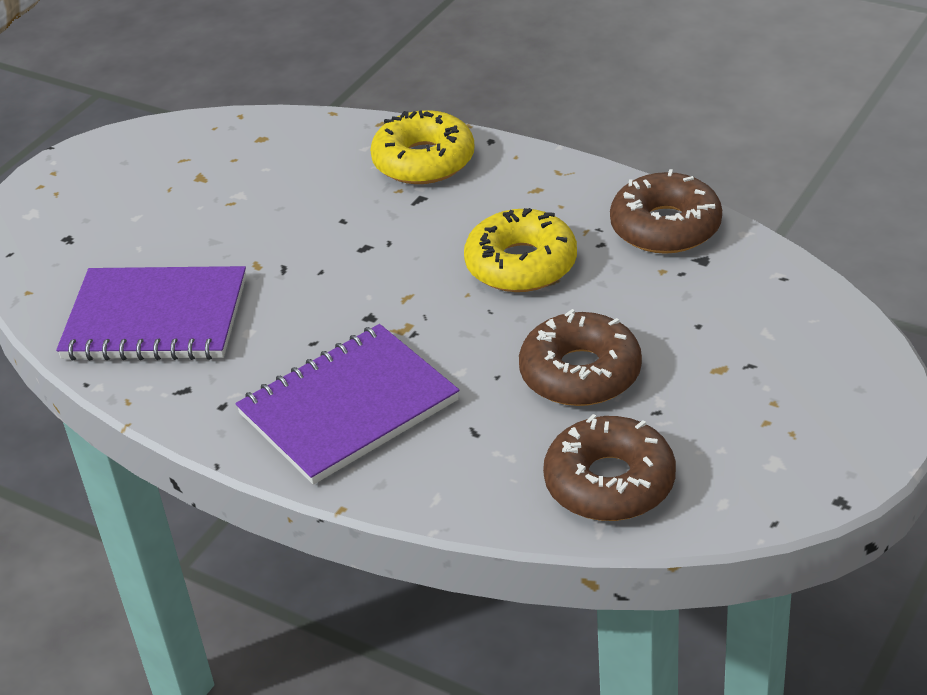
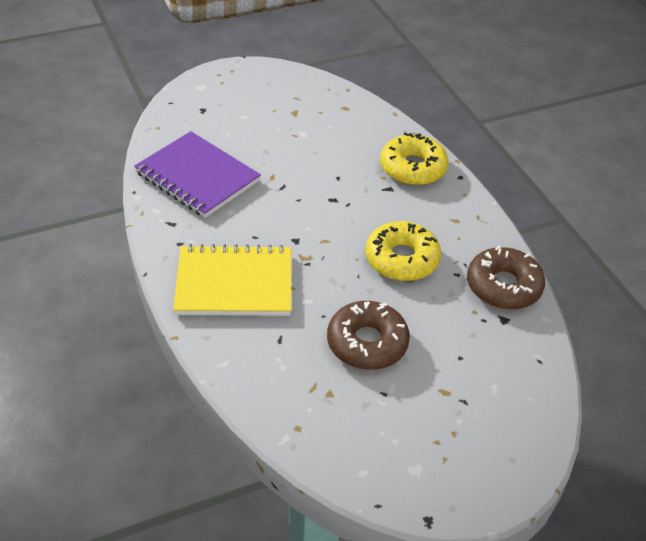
camera: 30 degrees right, 5 degrees up
(348, 407) = (234, 284): purple notebook -> yellow notebook
(609, 482) = (316, 417): brown donut -> none

